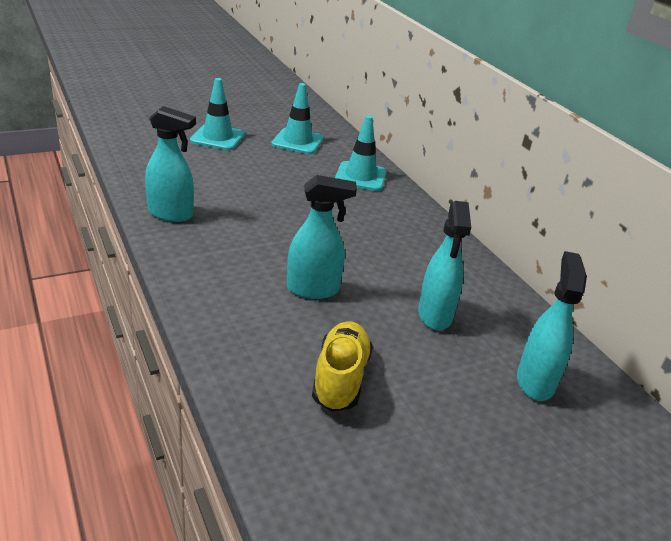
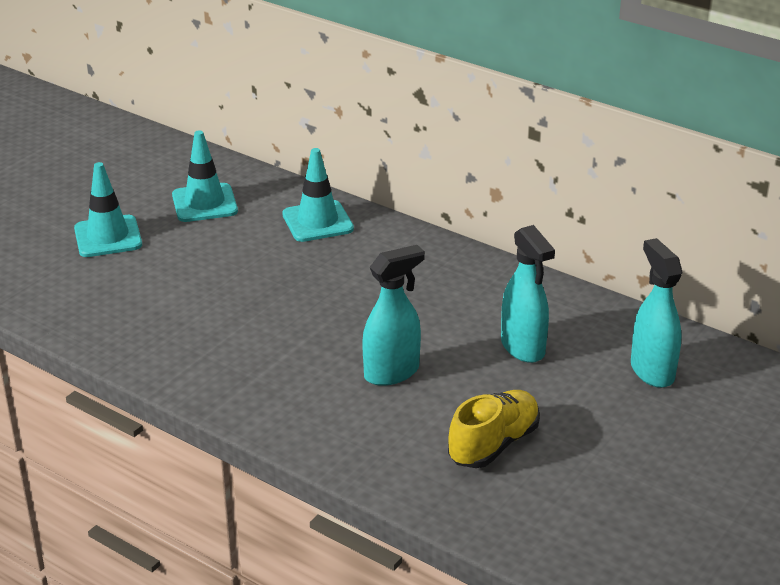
camera: 25 degrees left, 0 degrees up
(171, 214) = (165, 355): turquoise spray bottle -> none
(340, 379) = (493, 444): yellow shoe -> yellow shoe turned 60 degrees clockwise

